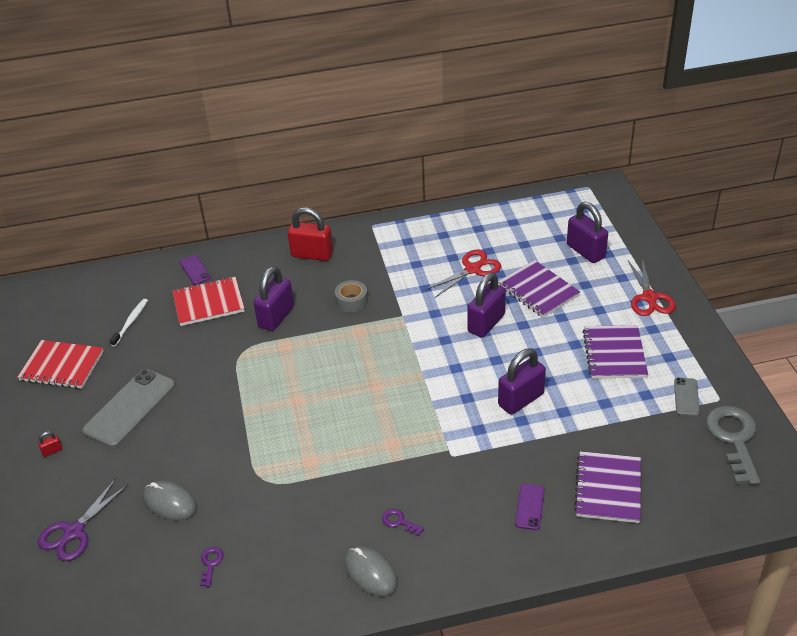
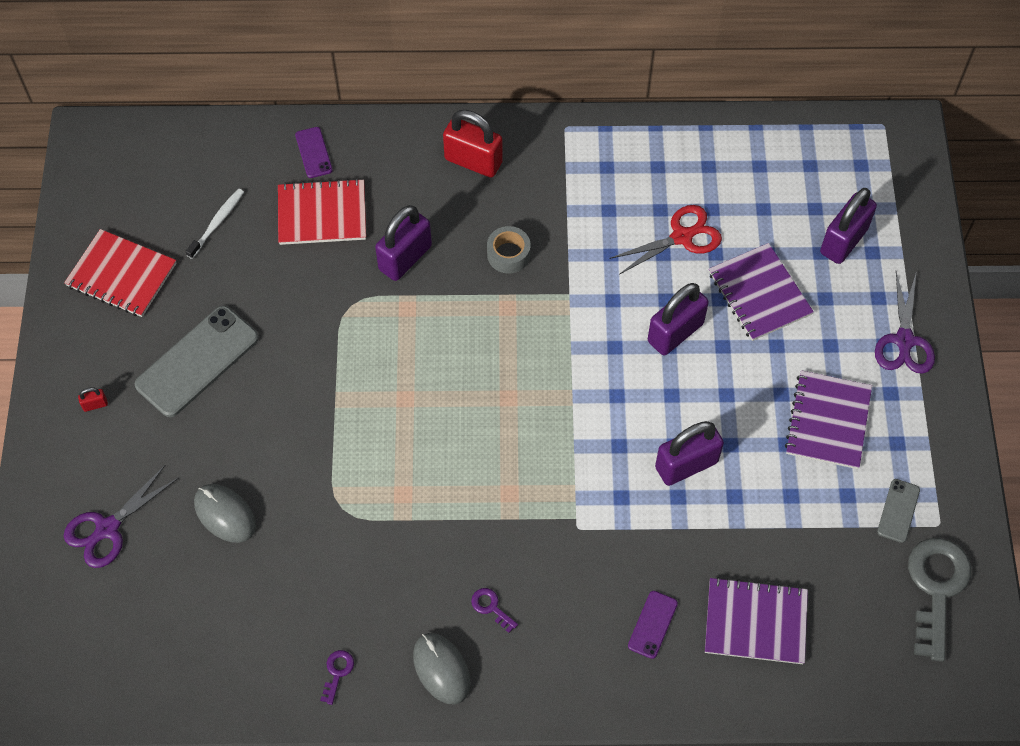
camera: 10 degrees right, 20 degrees up
(211, 563) = (259, 611): purple key -> purple key (337, 672)
(585, 251) = (843, 241): purple padlock -> purple padlock turned 60 degrees clockwise
(608, 488) = (755, 622): purple notebook -> purple notebook turned 75 degrees clockwise
(649, 298) = (904, 340): red scissors -> purple scissors

